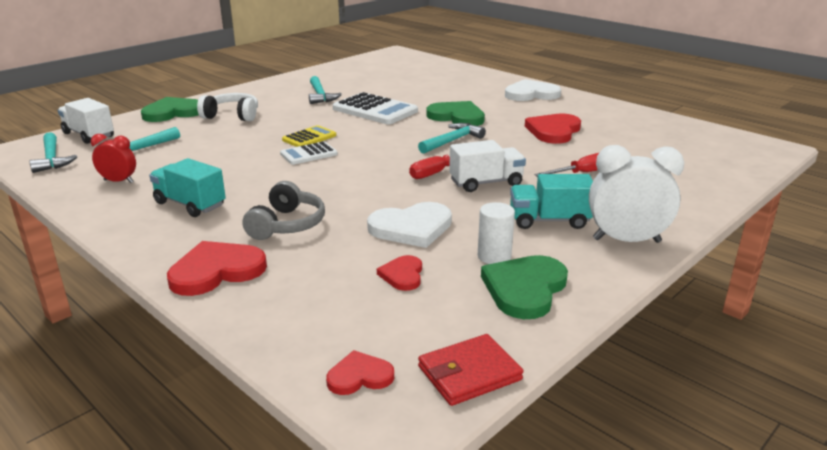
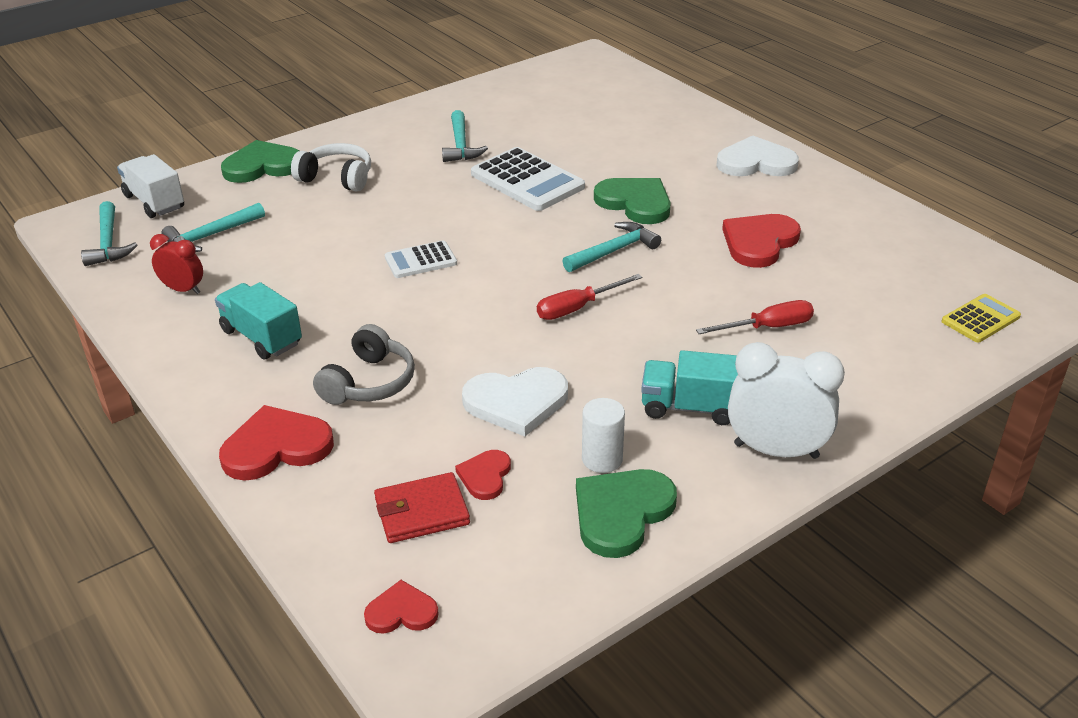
camera: 10 degrees right, 10 degrees up
(309, 138) = (428, 229): yellow calculator -> yellow calculator (980, 319)
(469, 373) = (519, 623): red wallet -> red wallet (422, 511)
(486, 183) = (633, 334): white truck -> none

